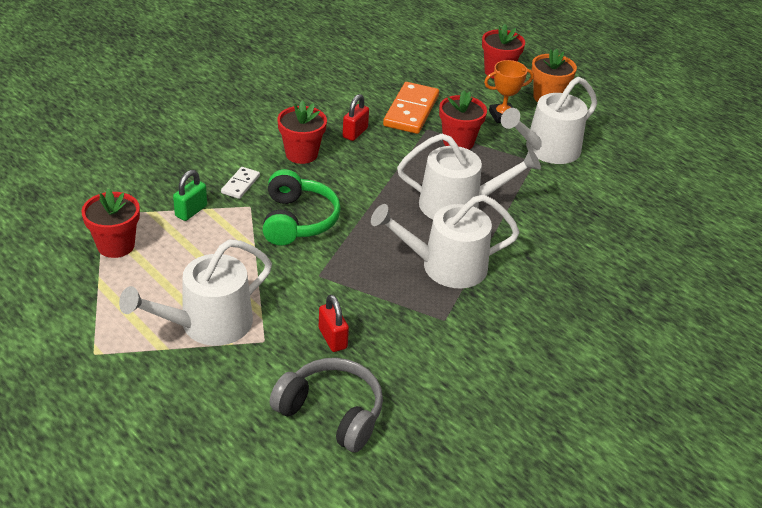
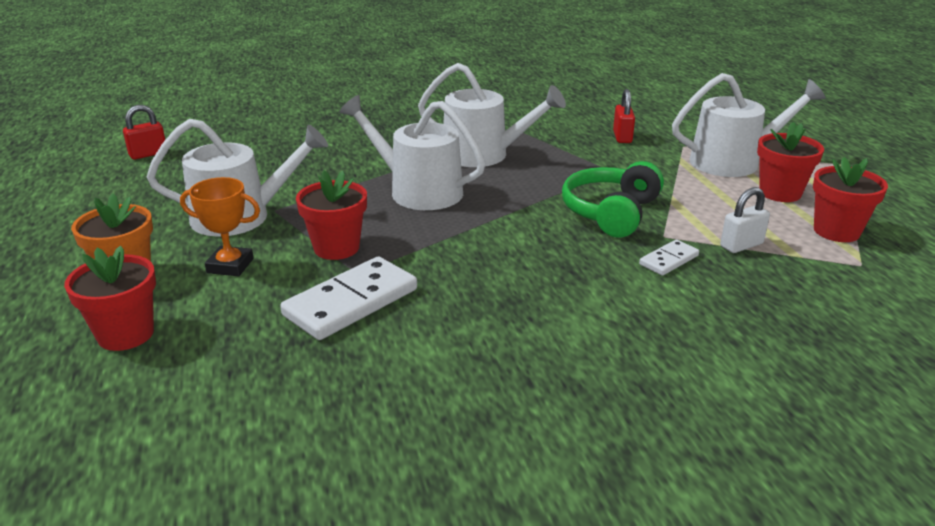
camera: 150 degrees left, 10 degrees down
(191, 211) = (741, 245): green padlock -> white padlock
(301, 154) = (566, 279): red flower pot -> red flower pot (780, 193)
(331, 413) = (644, 110): grey headphones -> none
(355, 133) = (467, 290): red padlock -> red padlock (148, 154)
(411, 111) = (351, 302): orange domino -> white domino

